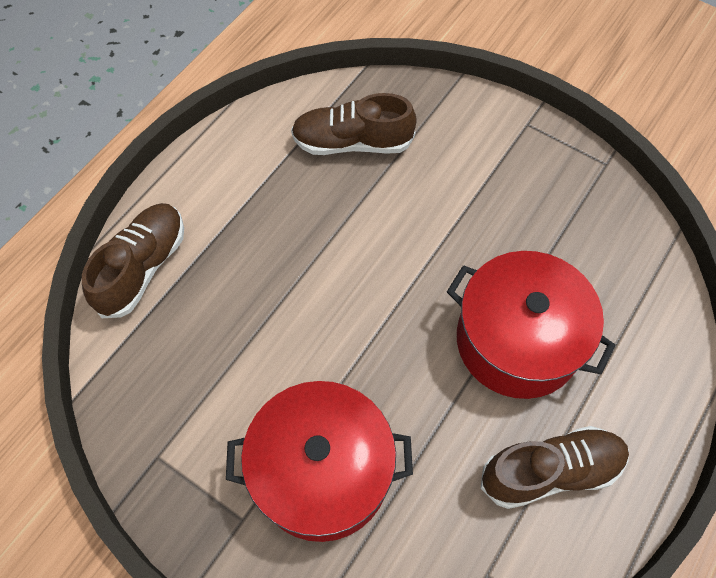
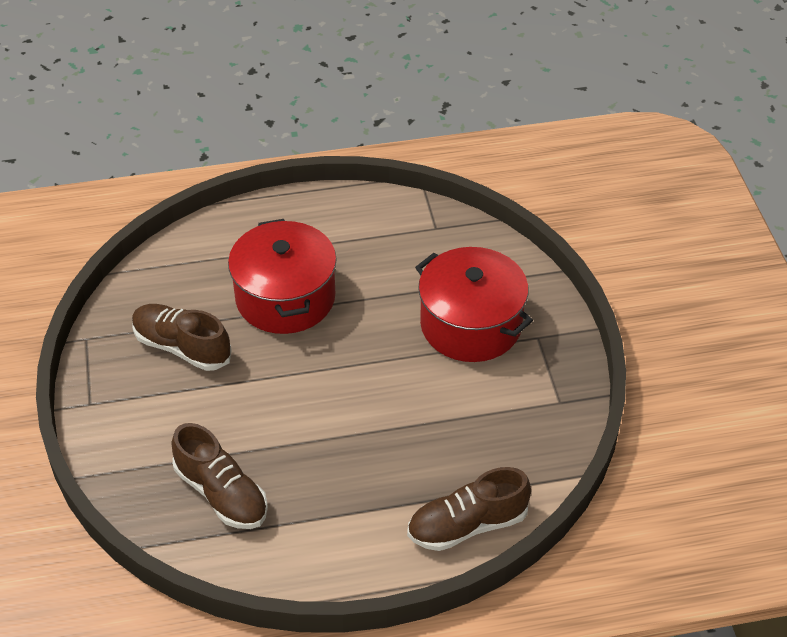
camera: 135 degrees left, 15 degrees down
(550, 471) = (350, 237): brown shoe -> brown shoe (182, 347)

